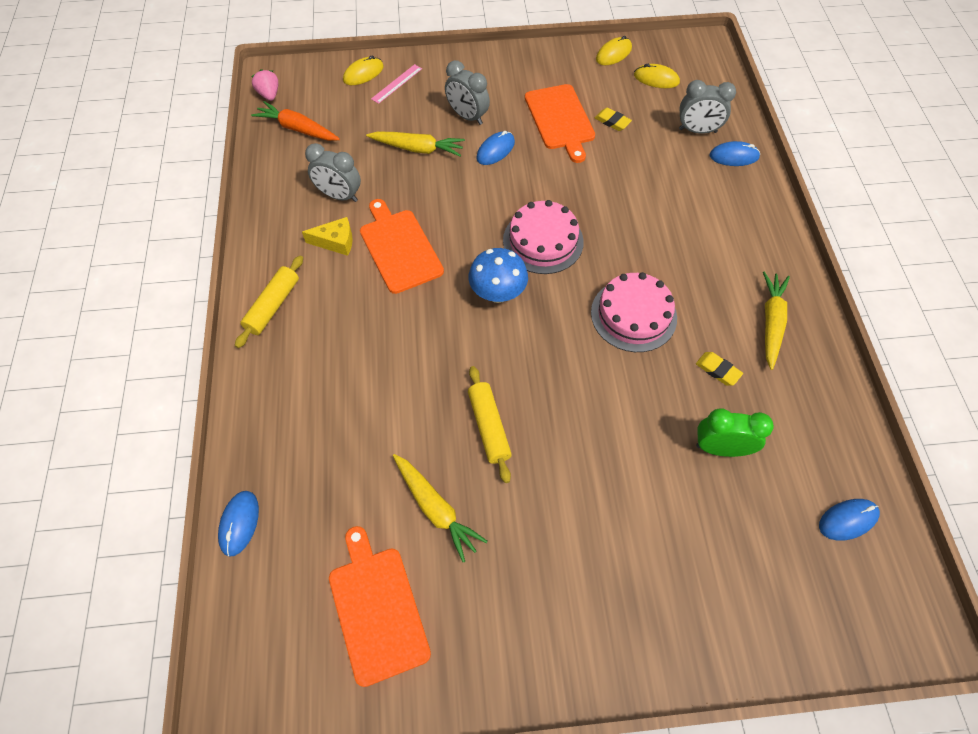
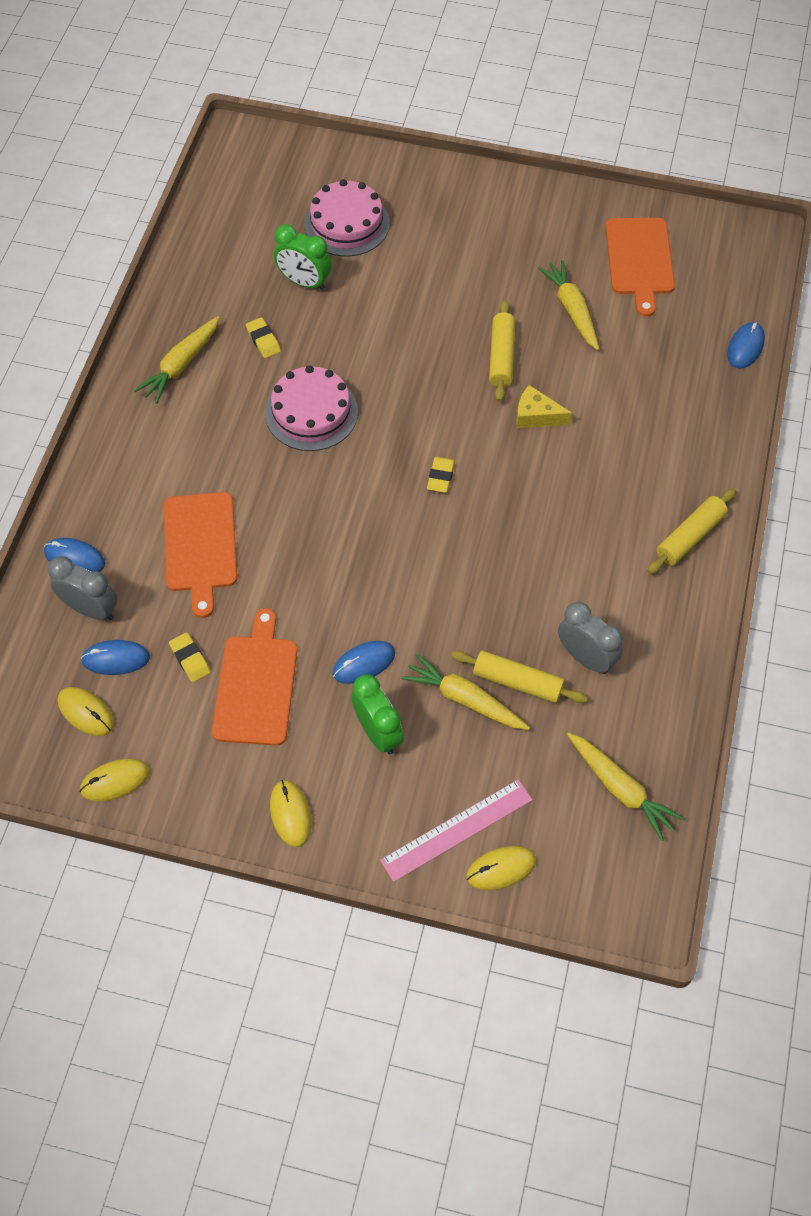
camera: 160 degrees left, 0 degrees up
(269, 94) = (652, 872): pink strawberry -> none
(297, 129) = (620, 789): orange carrot -> yellow carrot
(336, 242) = (604, 594): yellow cheese -> yellow cheese (536, 416)
(384, 168) = (517, 682): none -> yellow rolling pin
(396, 83) = (457, 830): pink ruler -> pink ruler, size x1.62
(399, 248) = (531, 562): orange cutting board -> orange cutting board (200, 546)
(467, 116) = (378, 732): grey clock -> green clock
(497, 293) = (440, 477): blue mushroom -> yellow eraser
(501, 66) = (290, 814): none -> yellow mouse
(543, 241) = (364, 520): pink cake -> pink cake (347, 223)
(848, 520) = (237, 209): blue mouse -> blue mouse (116, 659)

